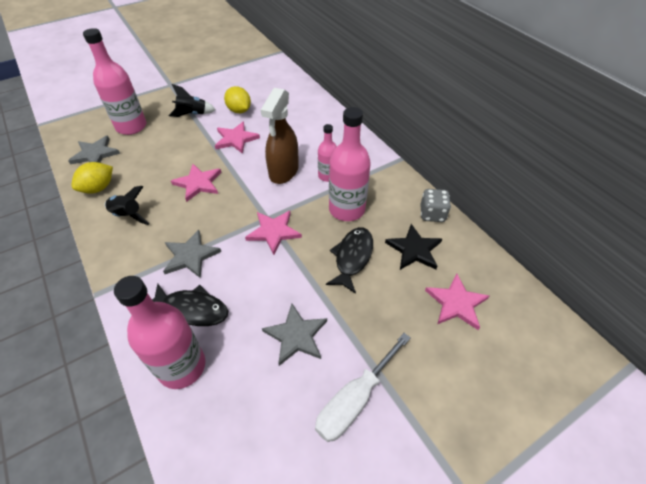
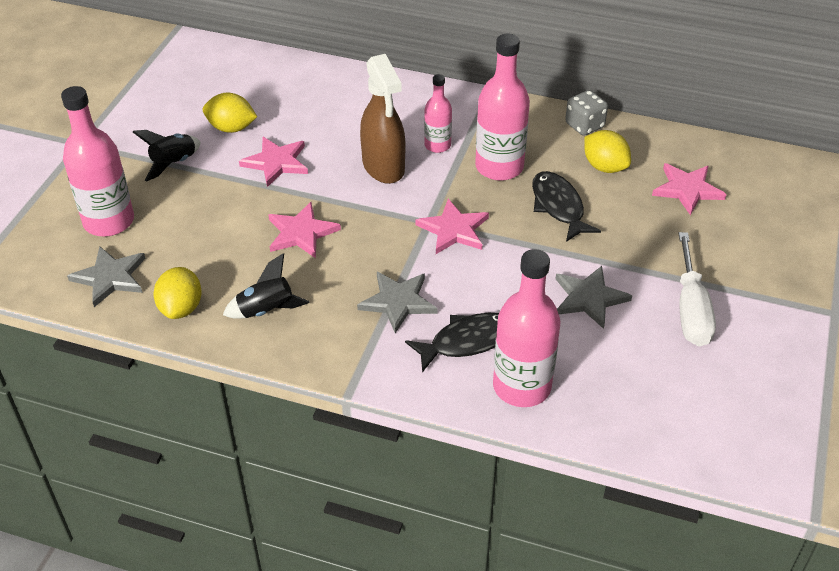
camera: 40 degrees left, 5 degrees down
(414, 249) = (604, 167): black star -> yellow lemon

